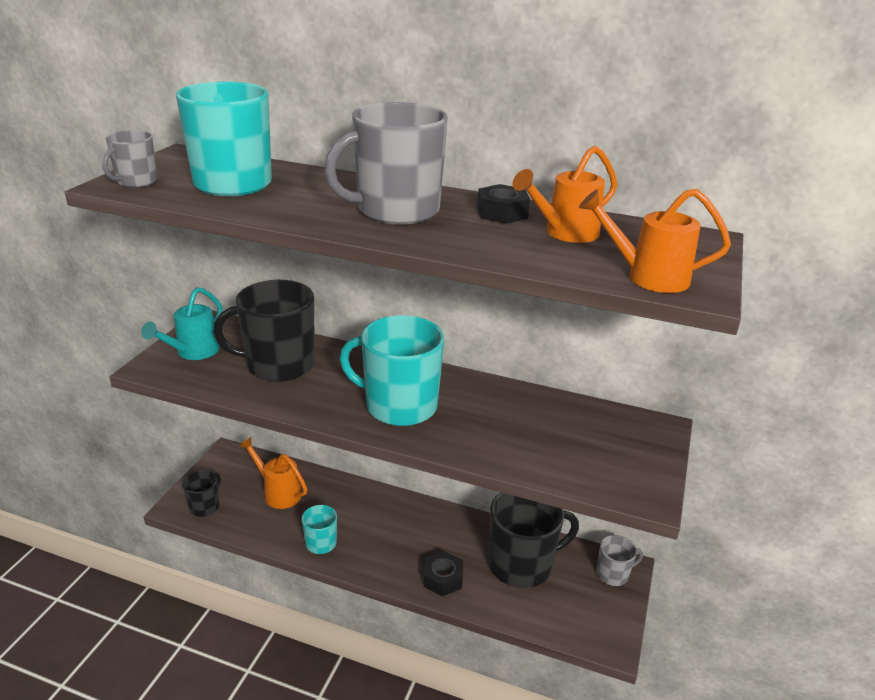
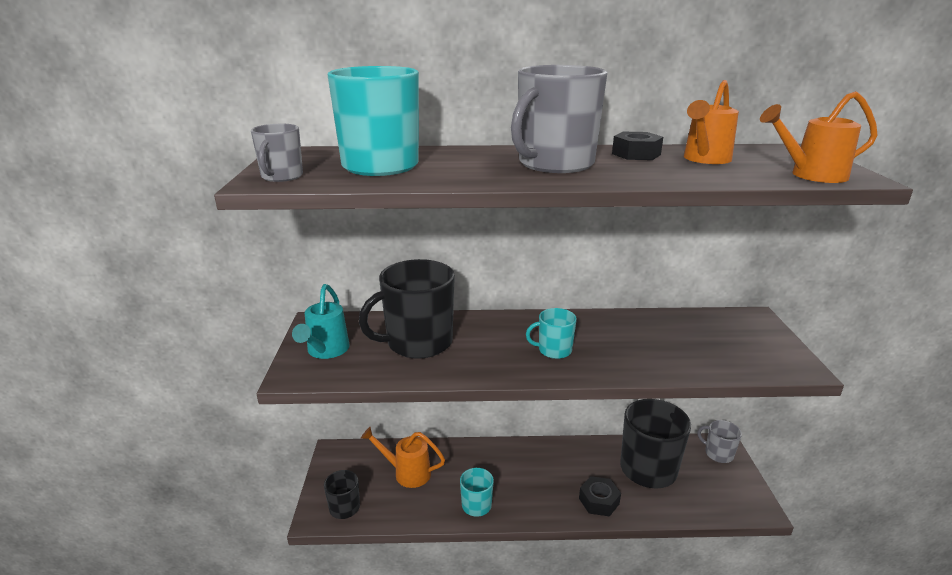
camera: 20 degrees left, 5 degrees down
(399, 406) = (554, 350): turquoise mug -> turquoise mug, size x0.50
(613, 574) = (718, 454): grey mug -> grey mug turned 105 degrees counterclockwise

